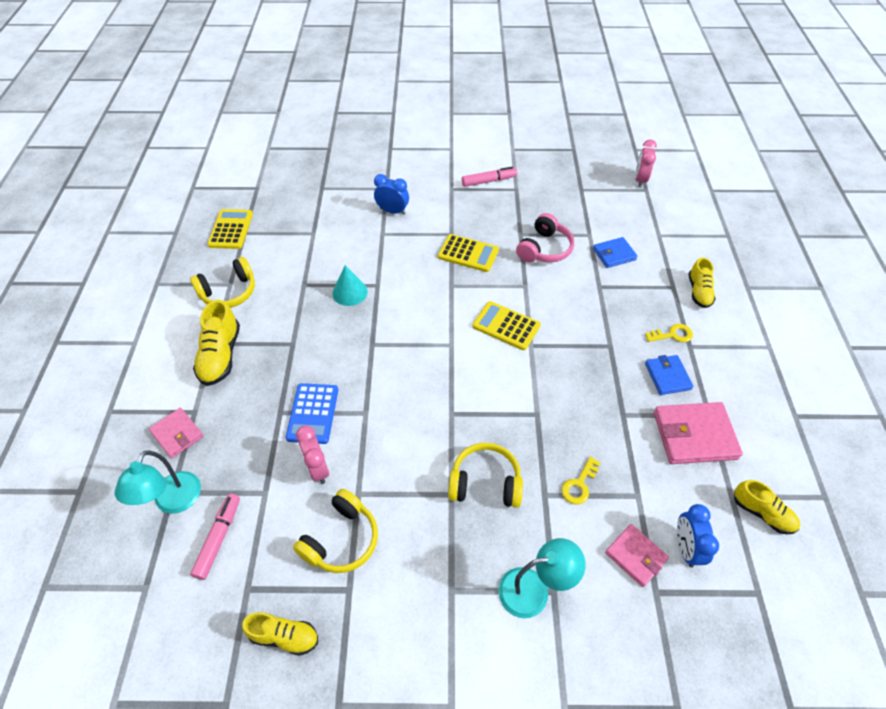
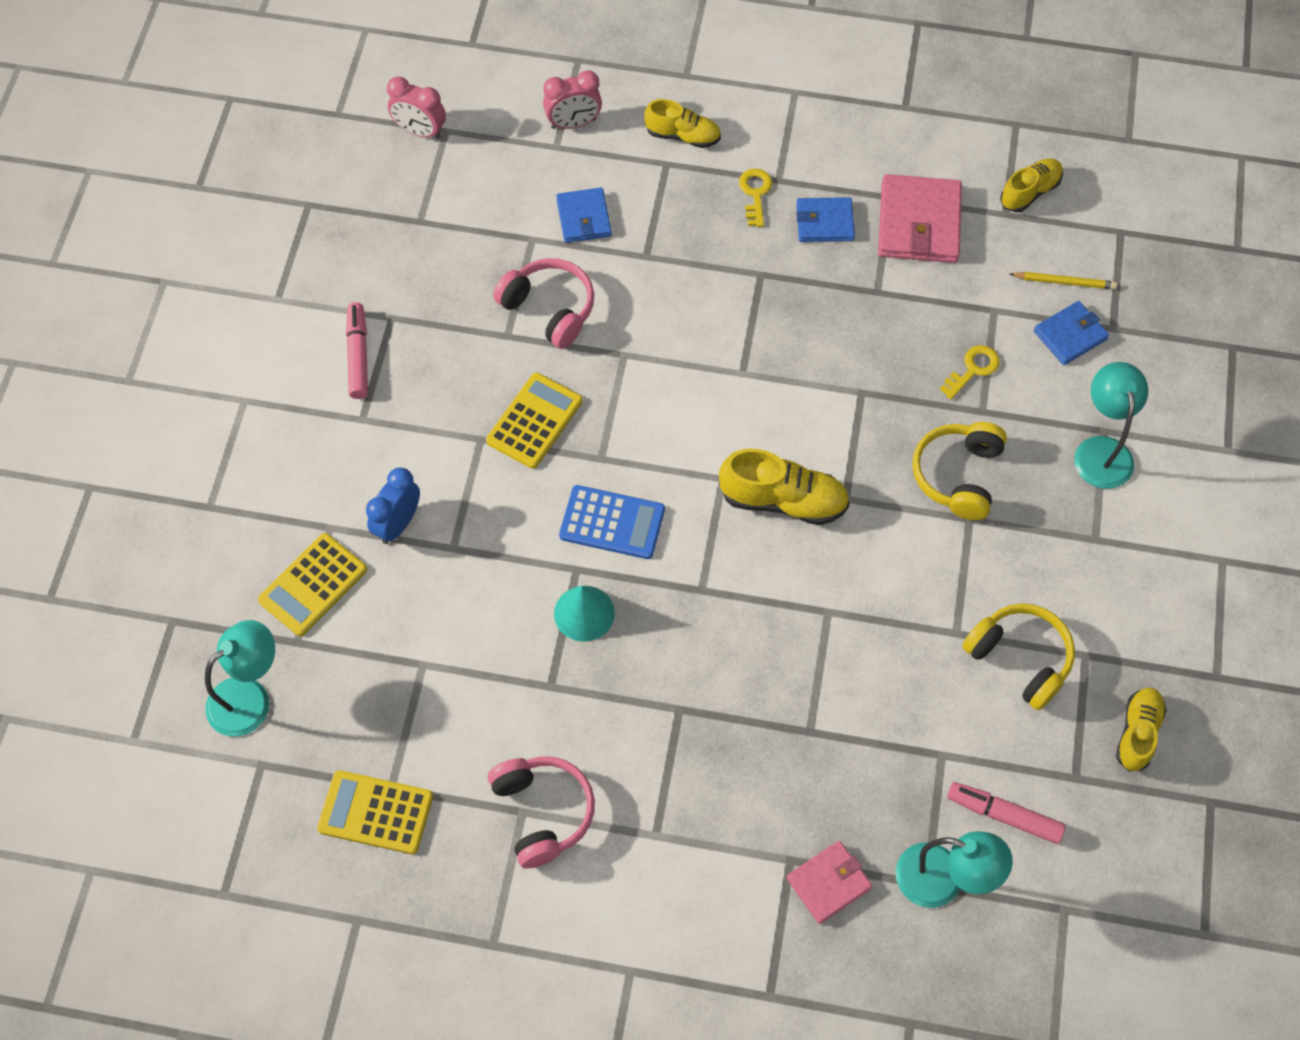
camera: 80 degrees left, 10 degrees up
(221, 355) = (684, 822): yellow shoe -> yellow shoe (783, 500)
(229, 292) = (542, 812): yellow headphones -> pink headphones
(291, 178) = (250, 697): none -> turquoise lamp
(313, 413) = (819, 684): blue calculator -> blue calculator (612, 522)
(318, 468) = (912, 682): pink clock -> pink clock (573, 123)
(506, 326) = (700, 397): yellow calculator -> yellow calculator (313, 585)
(579, 485) = (973, 369): yellow key -> yellow key turned 90 degrees counterclockwise
(635, 556) = (1070, 335): pink wallet -> blue wallet
(685, 547) = (1064, 282): blue clock -> yellow pencil

